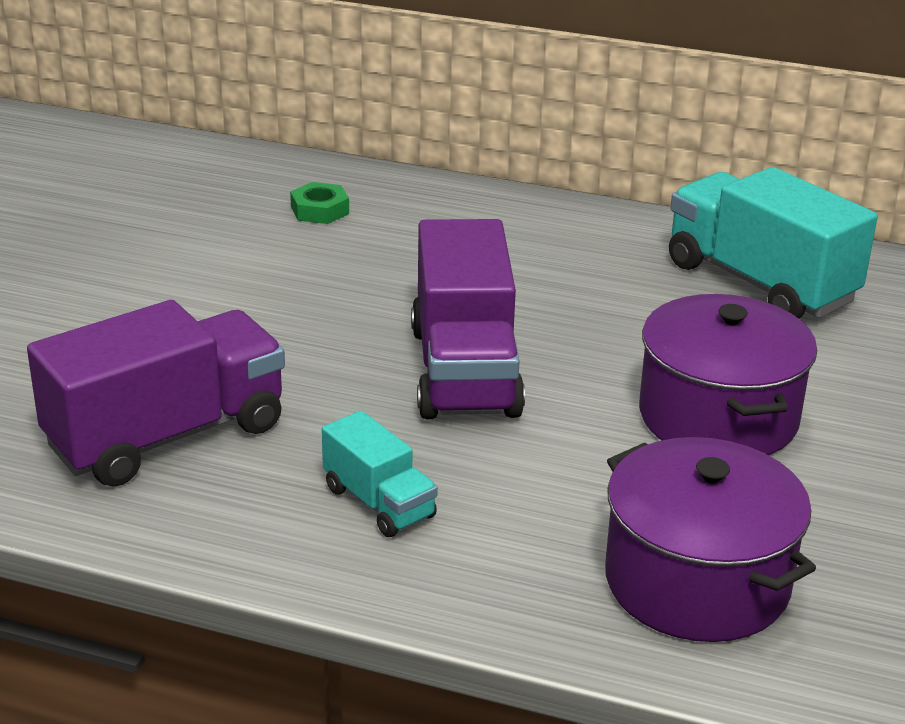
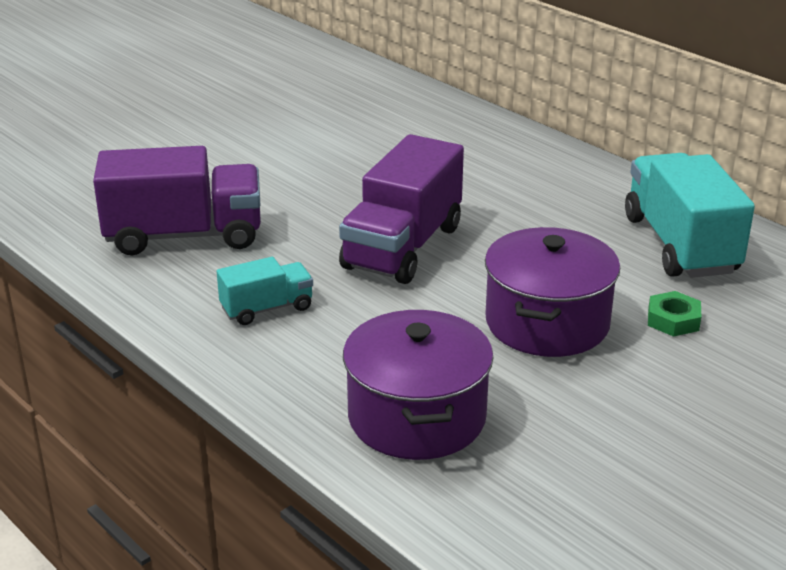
camera: 30 degrees right, 0 degrees up
(320, 210) = (413, 125): green nut -> green nut (673, 320)
(379, 502) = (267, 308): turquoise truck -> turquoise truck turned 105 degrees counterclockwise

